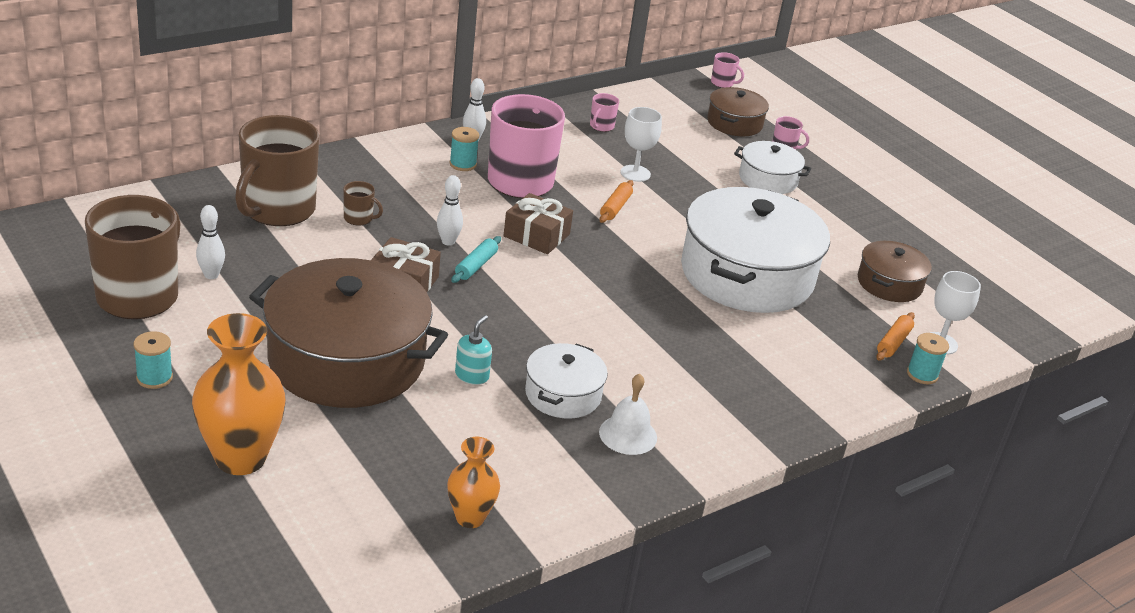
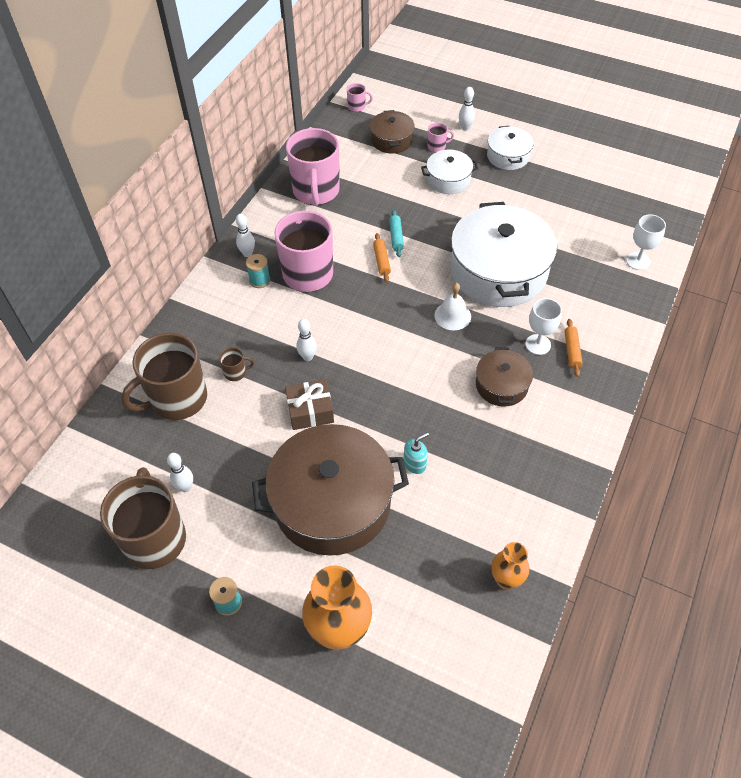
camera: 25 degrees left, 20 degrees up
(277, 210) = (177, 399): brown mug -> brown mug turned 60 degrees clockwise
(472, 375) = (415, 463): turquoise soap dispenser -> turquoise soap dispenser turned 60 degrees clockwise
(476, 265) = (341, 367): turquoise rolling pin -> turquoise rolling pin (396, 237)
(536, 235) = (355, 316): brown gift -> none
(563, 394) = (477, 443): white pot -> white pot (508, 156)
(601, 126) = (316, 191): pink mug -> pink mug, size x2.48
(628, 434) = (536, 450): white bell -> white bell (452, 315)
(635, 173) = (369, 222): white goblet -> white goblet (538, 344)
(836, 148) = (465, 128): none -> white bowling pin
(889, 283) = (578, 228): brown pot -> brown pot (501, 385)
(893, 342) = (615, 277): orange rolling pin -> orange rolling pin (572, 351)
(922, 374) = (647, 293): turquoise spool -> none

